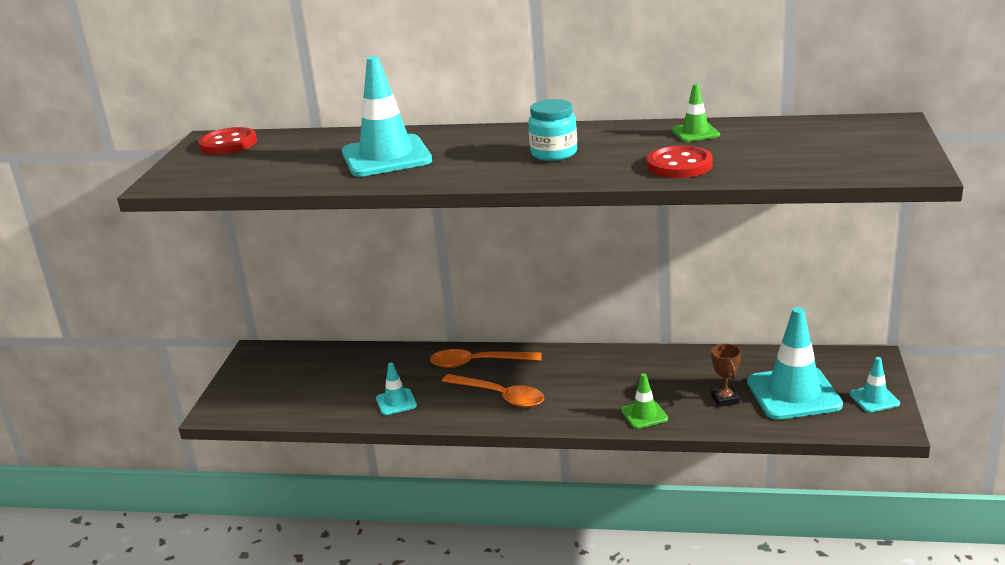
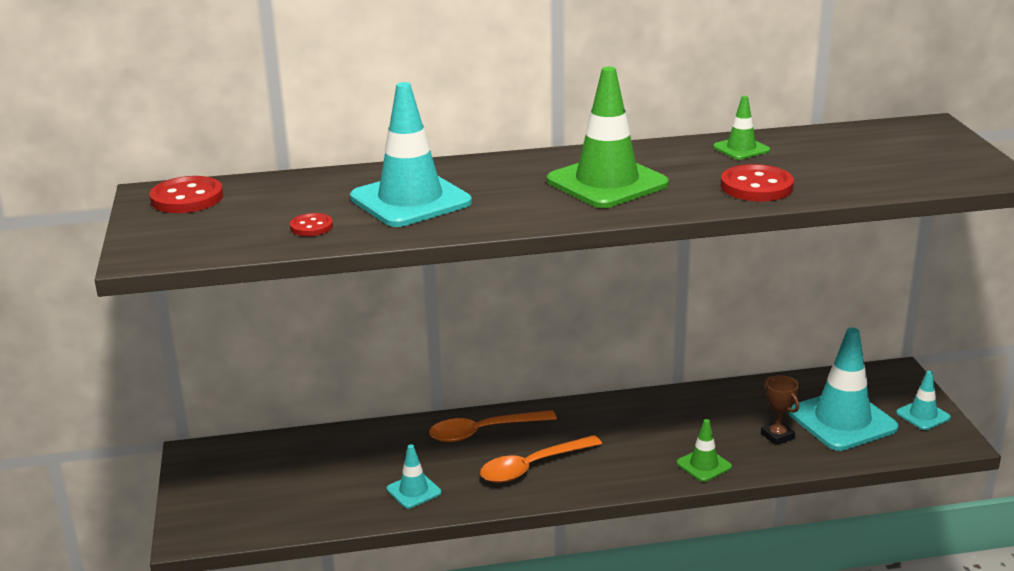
camera: 20 degrees left, 0 degrees up
(296, 171) = (311, 227): none -> red button
(500, 396) = (532, 467): orange spoon -> orange spoon turned 135 degrees clockwise
(554, 153) = (607, 183): turquoise jar -> green traffic cone

